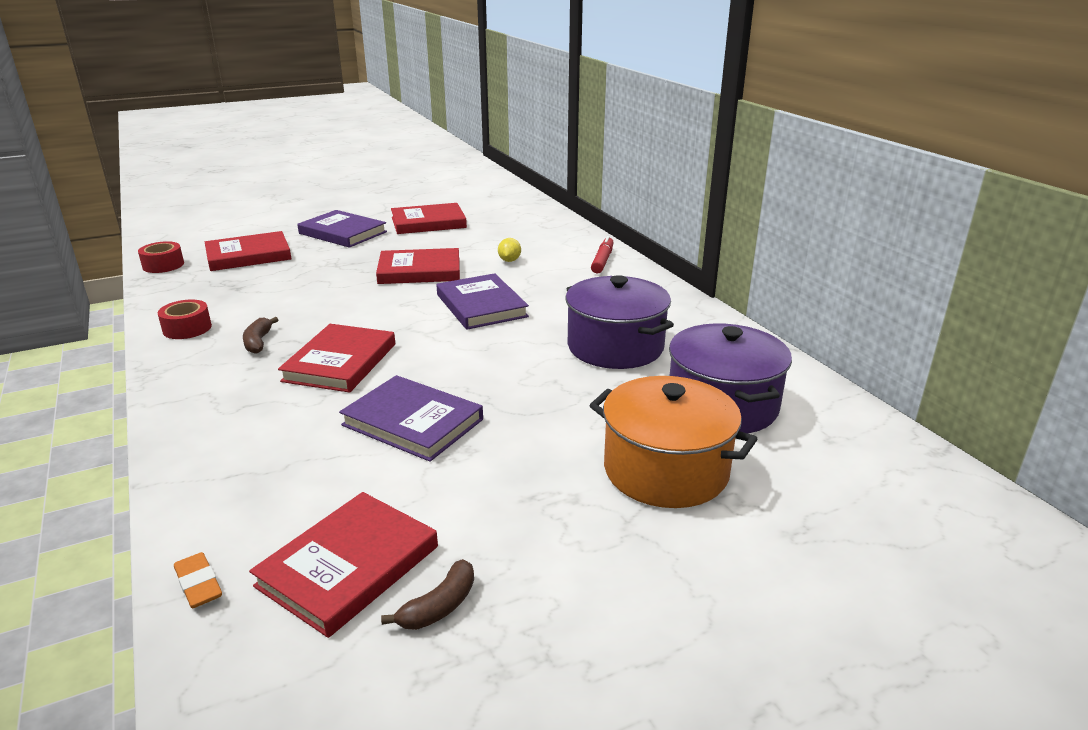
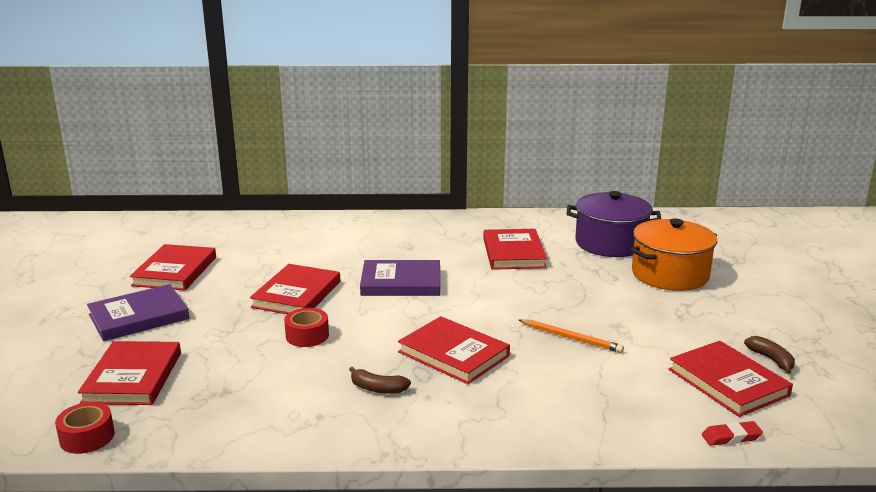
camera: 65 degrees left, 5 degrees down
(187, 328) = (306, 427): red tape -> red tape (307, 336)
(199, 584) = (731, 437): orange eraser -> red eraser
(413, 422) = (571, 338): purple book -> orange pencil
(509, 260) = (321, 255): yellow lemon -> none
(602, 260) = (364, 224): red marker -> none
(615, 347) = (513, 253): purple pot -> red book

